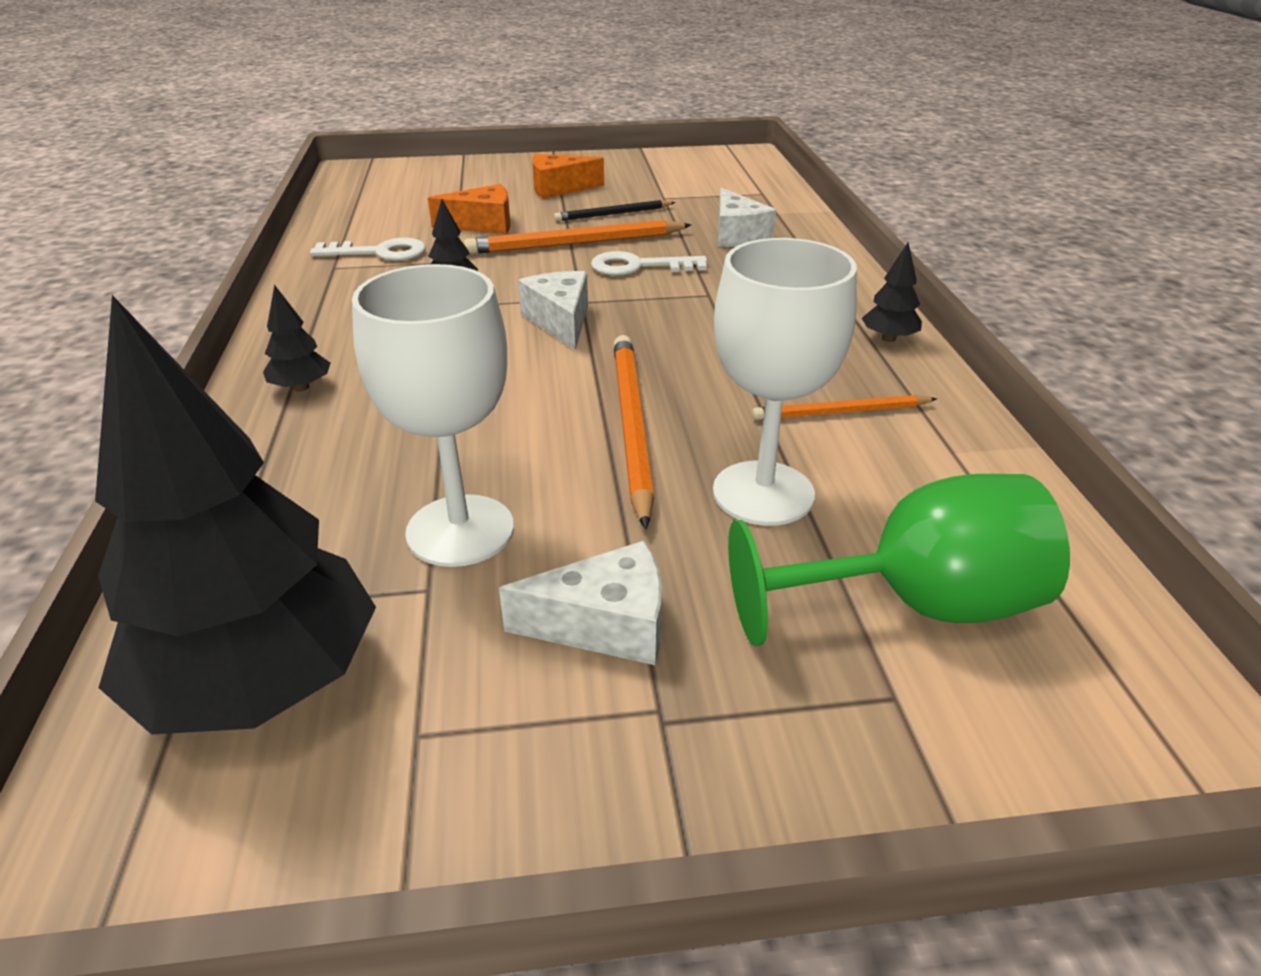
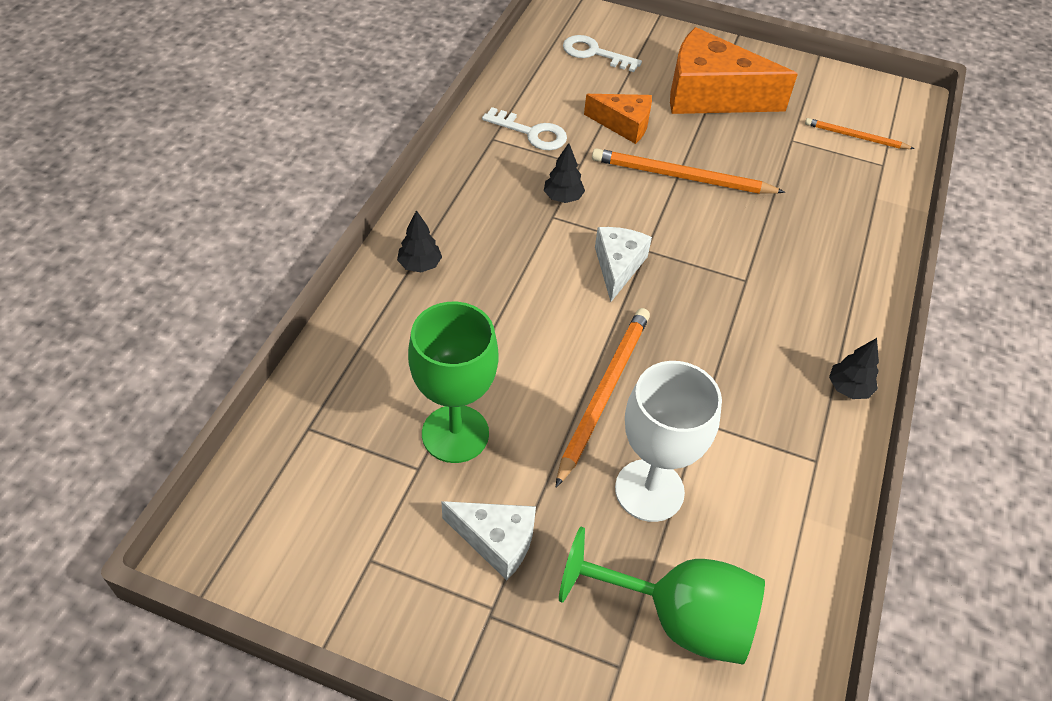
camera: 25 degrees right, 15 degrees up
(262, 682) = (313, 491): black tree -> none
(460, 530) = (455, 434): white goblet -> green goblet
(559, 188) = (711, 95): orange cheese -> orange cheese, size x1.83
(613, 214) = (734, 148): black pencil -> none
(638, 266) = (713, 225): white key -> white key (594, 53)
(737, 235) = (819, 215): white cheese -> none
(840, 412) = (753, 445): orange pencil -> orange pencil (855, 137)

